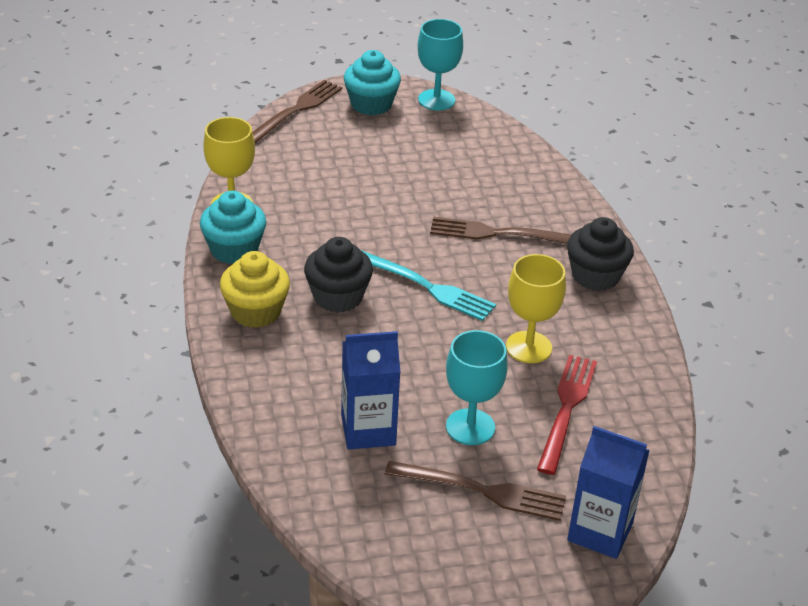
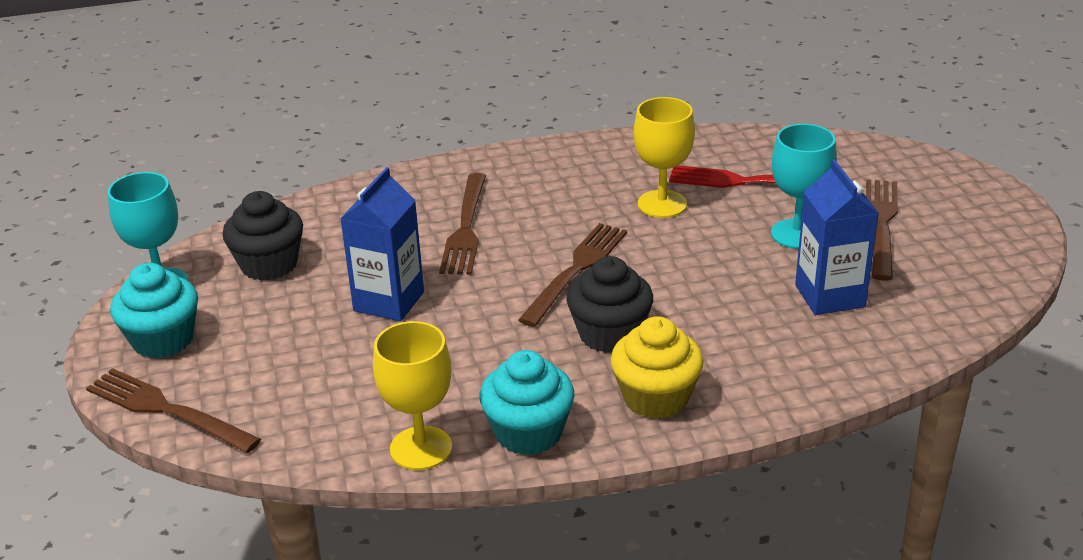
camera: 90 degrees left, 5 degrees down
(428, 287) = (576, 270): turquoise fork -> brown fork
(595, 276) = (534, 168): black cupcake -> black cupcake (269, 264)
(600, 532) = (899, 165): blue carton -> blue carton (389, 301)

